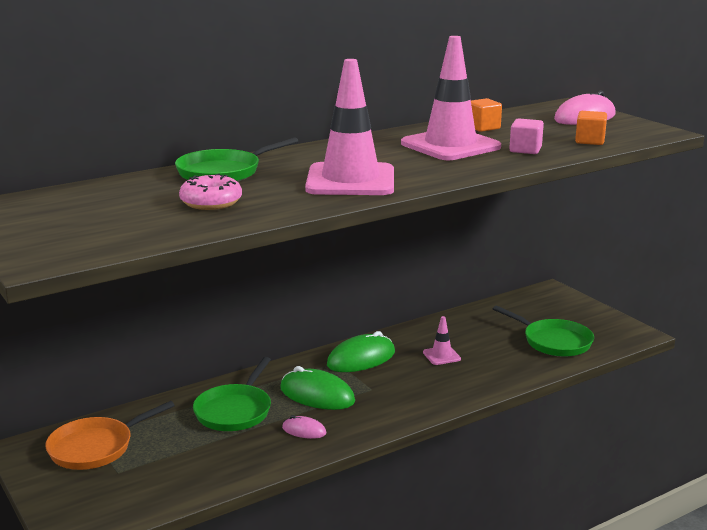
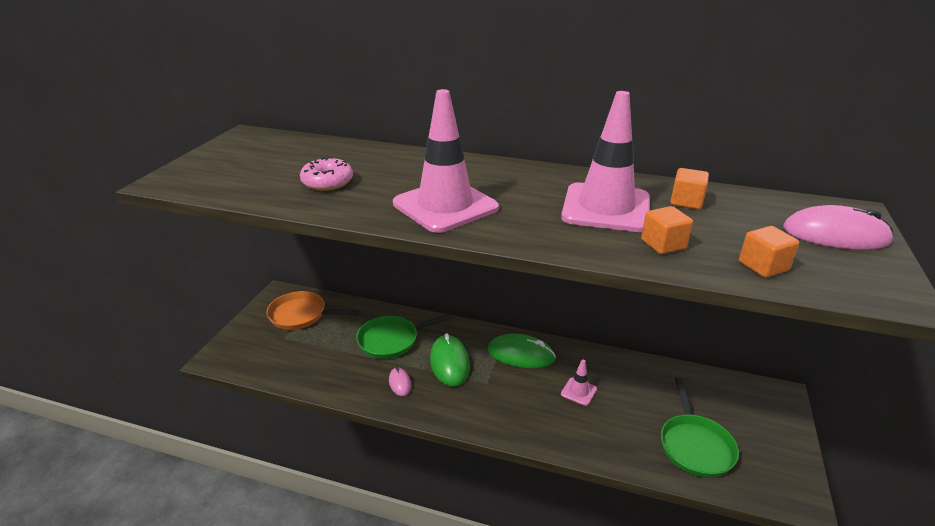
camera: 50 degrees right, 10 degrees up
(223, 172) = (396, 161): green pan -> none
(525, 150) = (663, 244): pink cube -> orange cube

